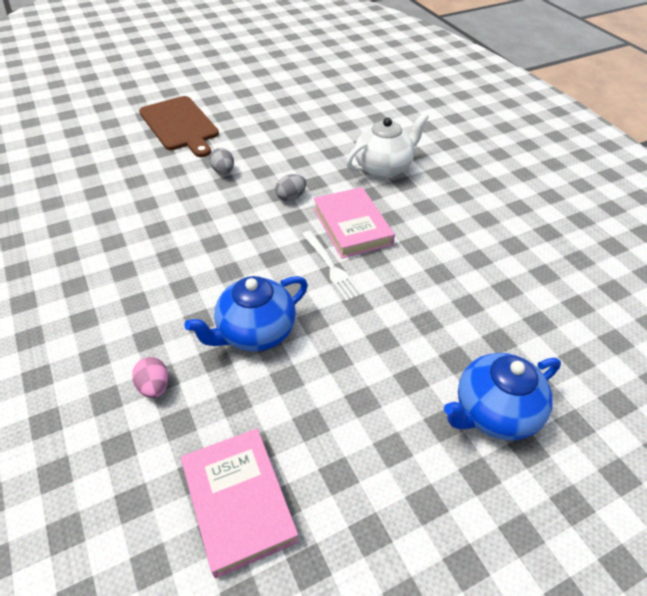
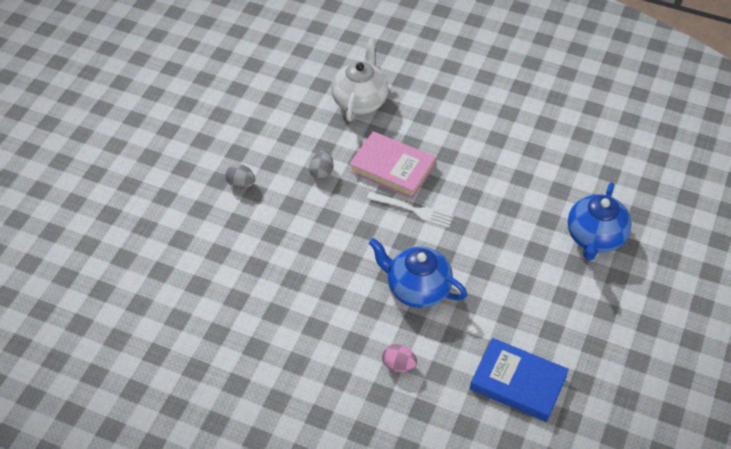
camera: 40 degrees left, 5 degrees up
(180, 125) = (143, 163): brown cutting board -> none
(238, 502) = (518, 383): pink book -> blue book
(255, 332) = (417, 289): blue teapot -> blue teapot turned 105 degrees clockwise

